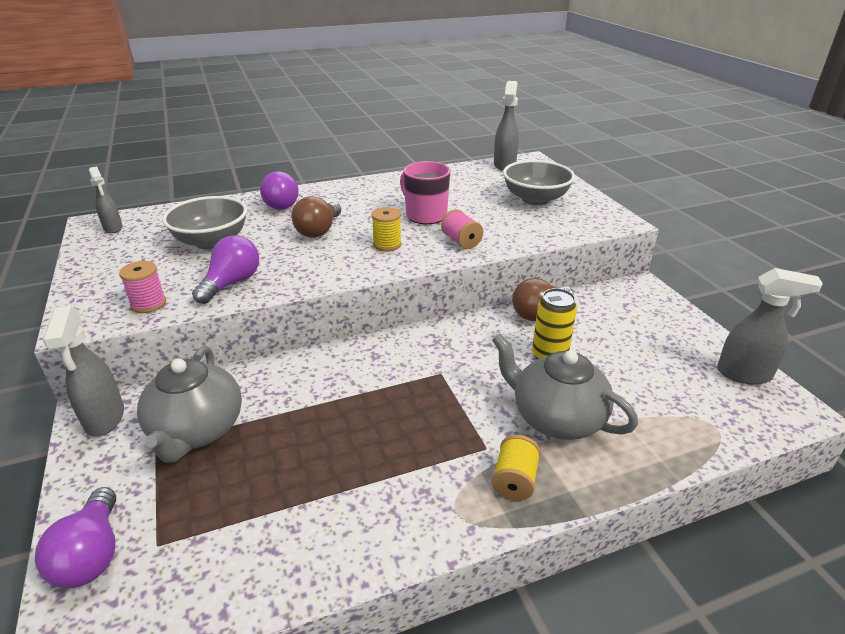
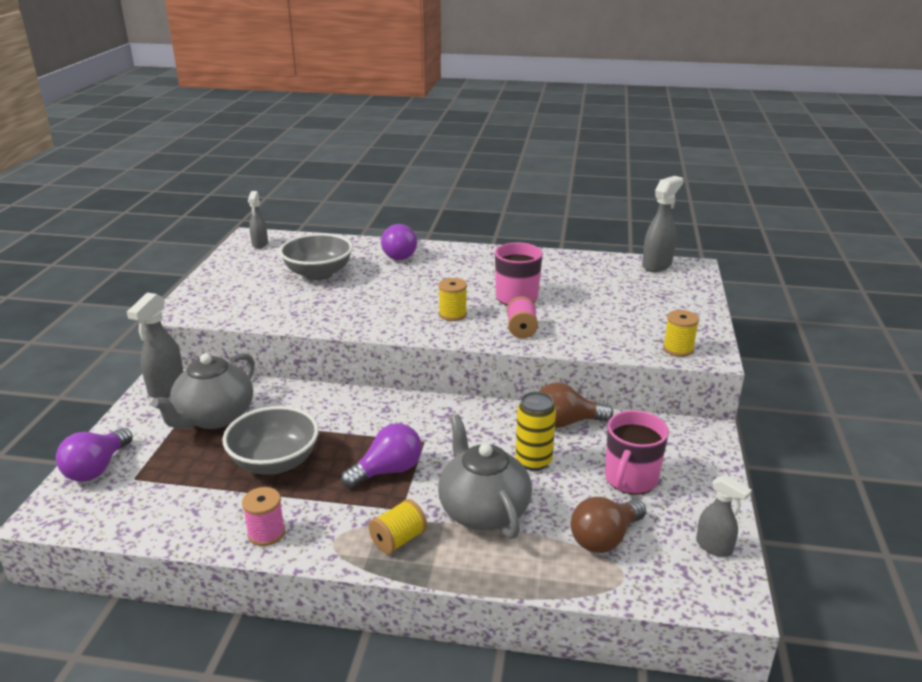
camera: 30 degrees right, 5 degrees down
(148, 304) = (233, 310): pink spool -> pink spool (266, 533)
(232, 283) = (301, 312): purple light bulb -> purple light bulb (387, 471)
(319, 231) = (409, 287): brown light bulb -> brown light bulb (604, 538)
(535, 199) = (645, 309): grey bowl -> grey bowl (275, 462)
(595, 223) = (678, 349): none -> yellow spool
(633, 343) = (630, 479): none -> pink mug
(744, 374) = (714, 547): grey spray bottle -> grey spray bottle, size x0.64

